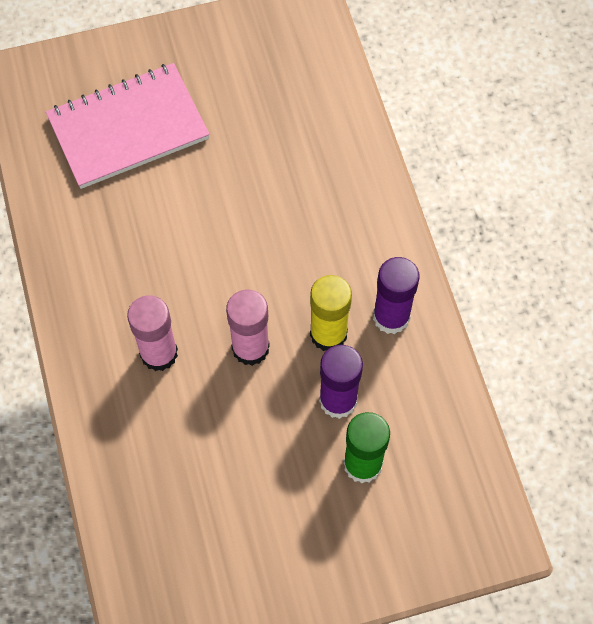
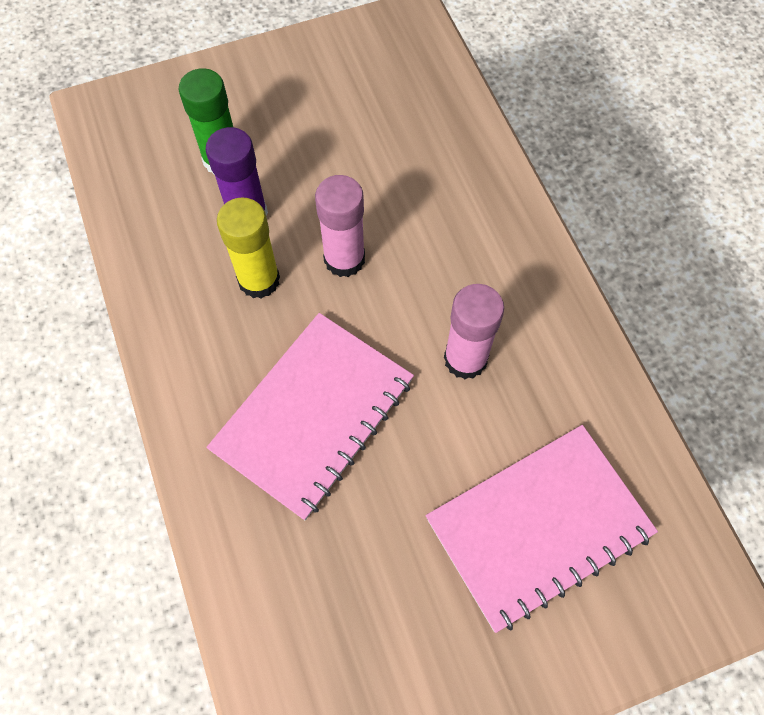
camera: 175 degrees right, 0 degrees up
(159, 353) = (443, 246): pink glue stick -> pink glue stick (465, 359)
(287, 217) = (313, 415): none -> pink notebook
(391, 317) = (187, 304): purple glue stick -> none

